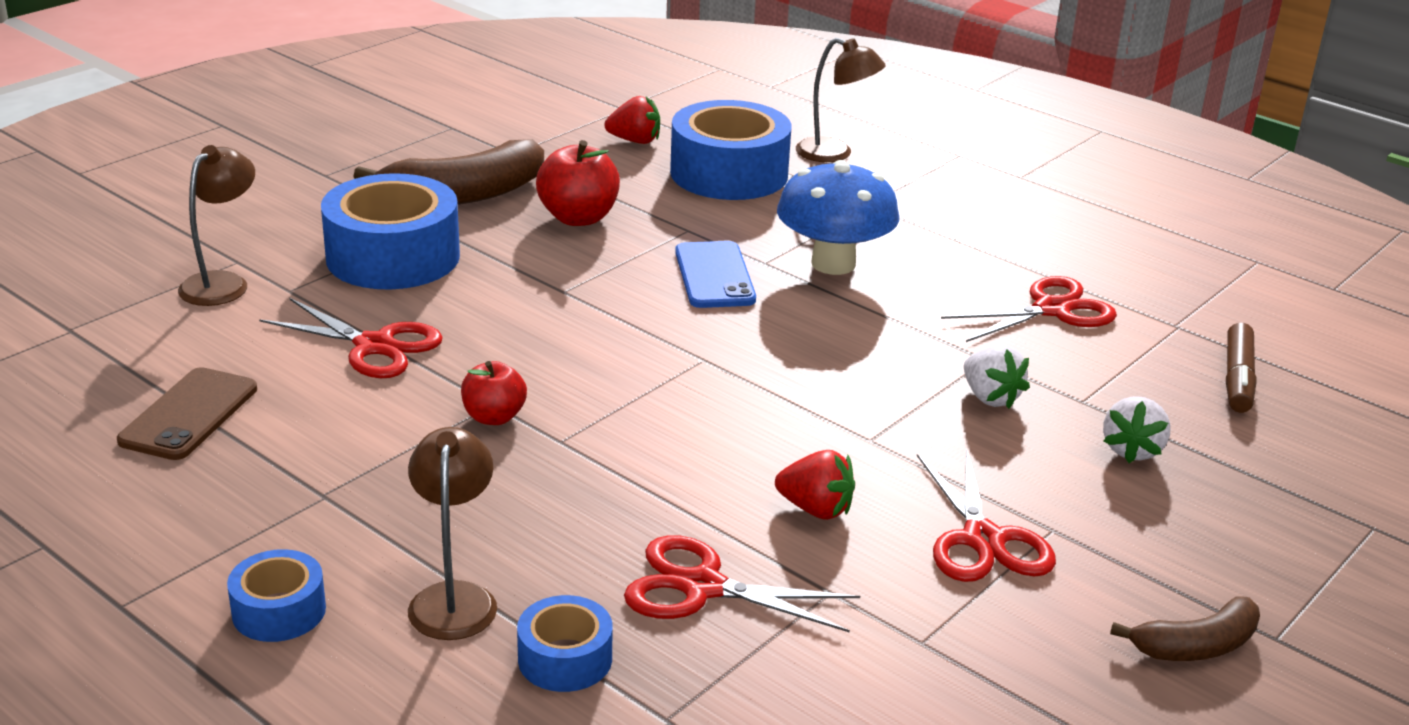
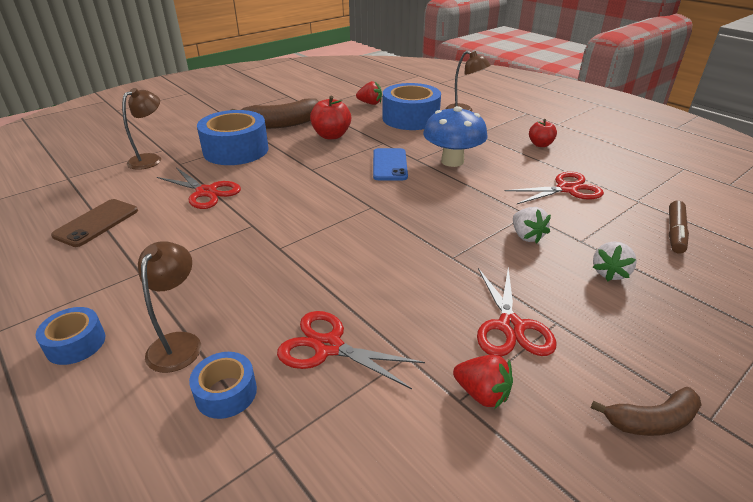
camera: 10 degrees right, 5 degrees up
(494, 417) = (249, 232): red apple -> red apple (540, 144)
(815, 509) = (411, 299): red strawberry -> red strawberry (482, 393)

